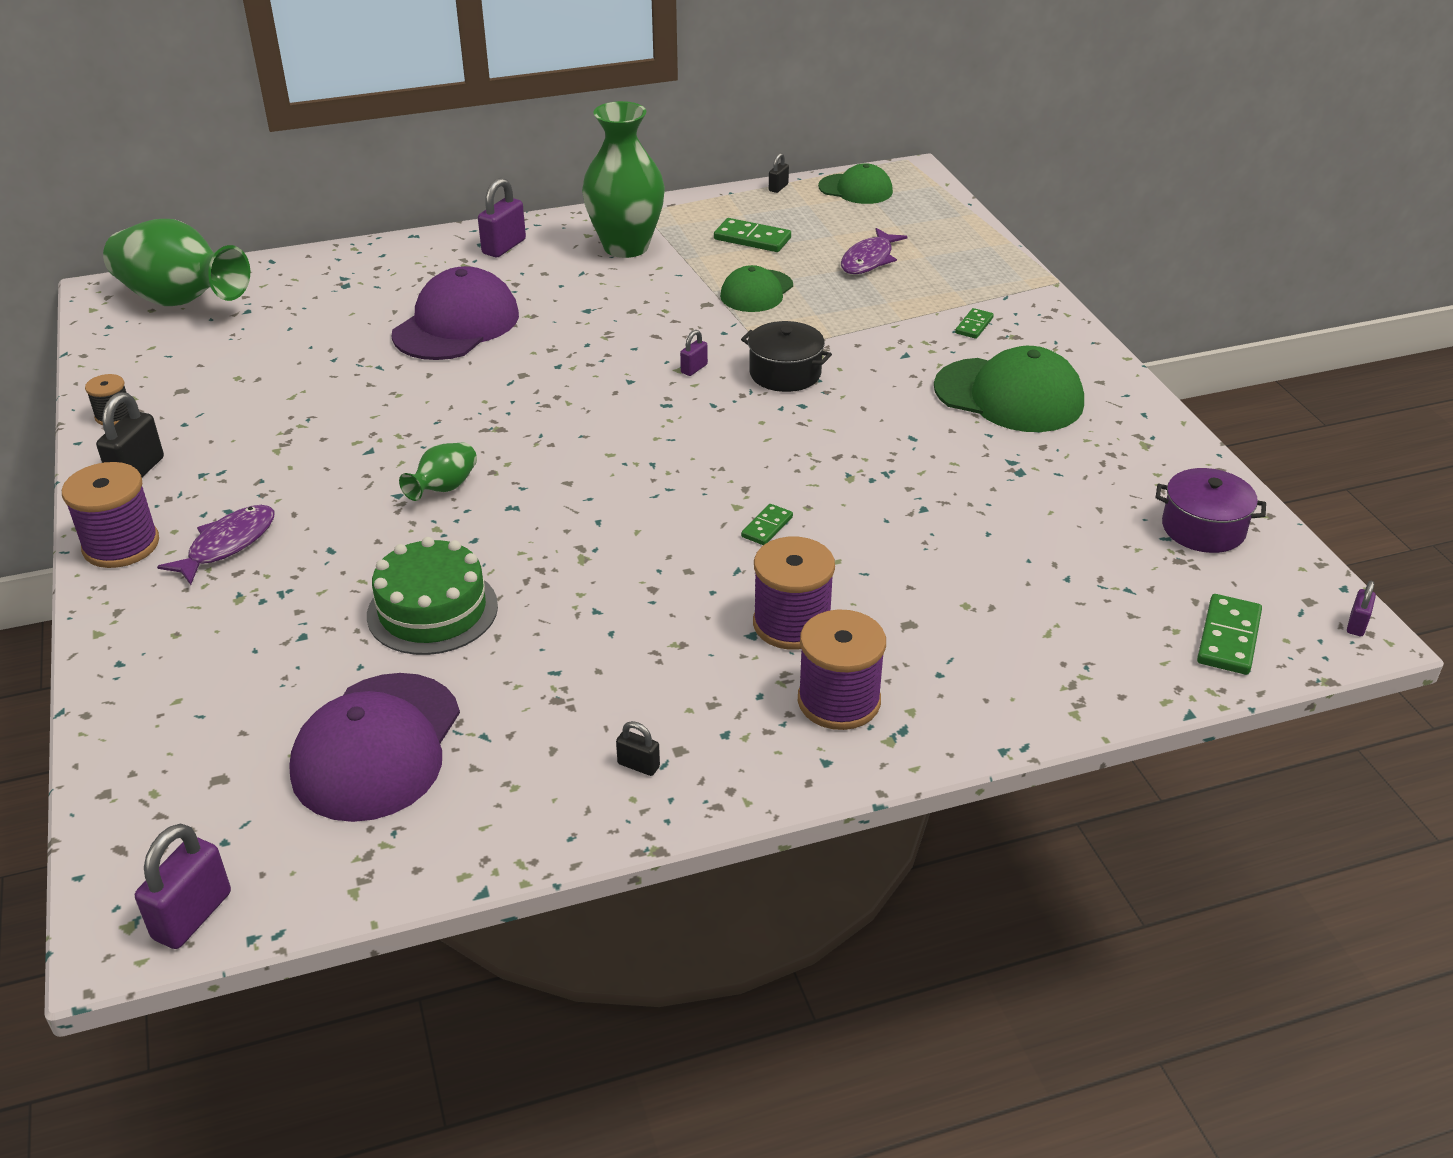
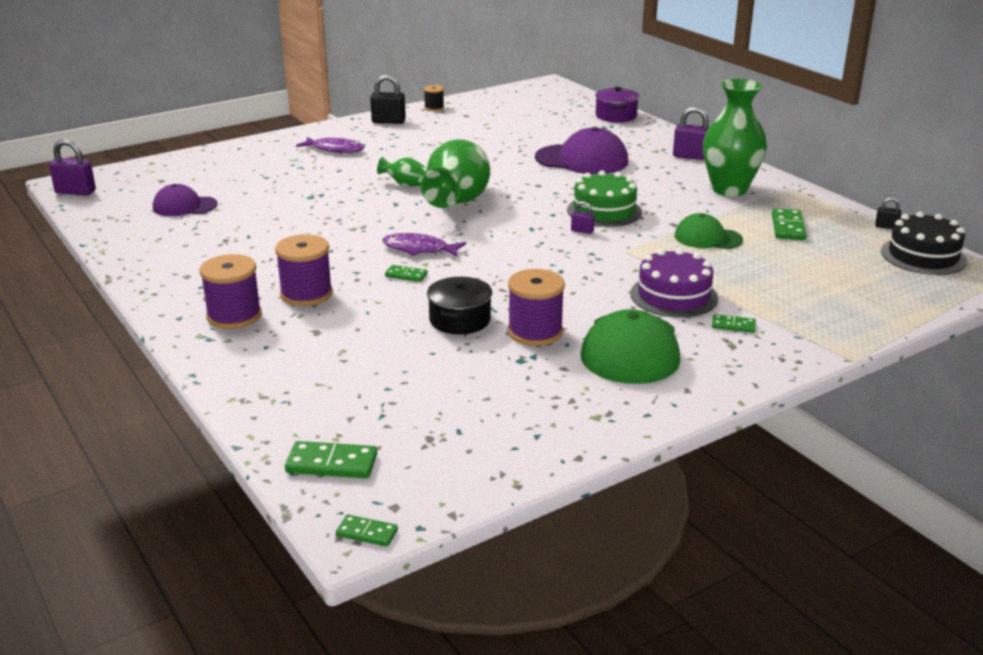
camera: 75 degrees right, 10 degrees down
(121, 545) = (327, 130): purple spool -> purple spool (535, 332)
(181, 301) = (553, 98): green vase -> green vase (457, 201)
(377, 747) = (184, 206): purple cap -> purple cap, size x0.62
(432, 610) = (294, 200): green cake -> green cake (604, 211)
(638, 765) = (173, 267): black padlock -> none
(785, 373) = (599, 260): black pot -> black pot (460, 320)
(855, 189) = (923, 256): green cap -> black cake
(869, 260) = (802, 273): purple fish -> purple fish (419, 249)
(895, 344) = (674, 296): none -> purple cake
(1203, 528) = (480, 449): purple pot -> purple pot (616, 116)
(1356, 625) = (367, 533): purple padlock -> green domino

